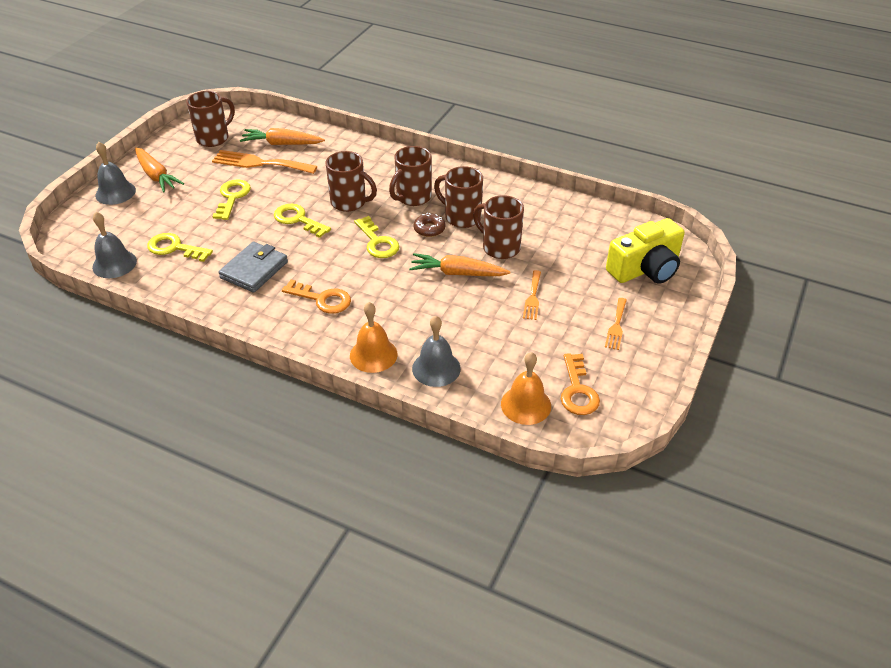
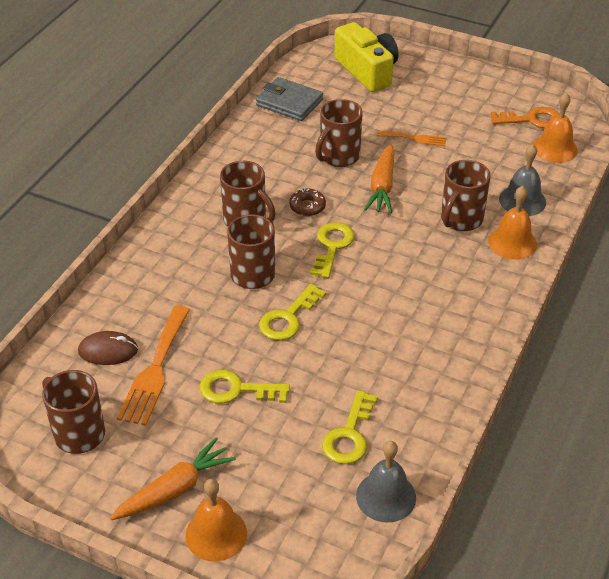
camera: 90 degrees left, 0 degrees up
(115, 192) = (216, 534): grey bell -> orange bell
(254, 270) = (388, 348): grey wallet -> grey wallet (289, 102)
(282, 144) = (108, 351): orange carrot -> brown mouse
(322, 299) = (434, 285): orange key -> none
(377, 242) = (332, 246): yellow key -> yellow key turned 45 degrees counterclockwise
(461, 217) = (285, 183): brown mug -> brown mug (460, 220)
(616, 326) = (448, 93): orange fork -> none

